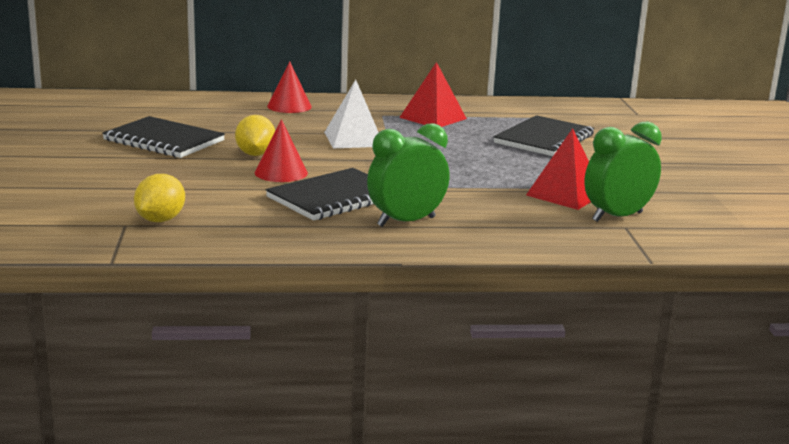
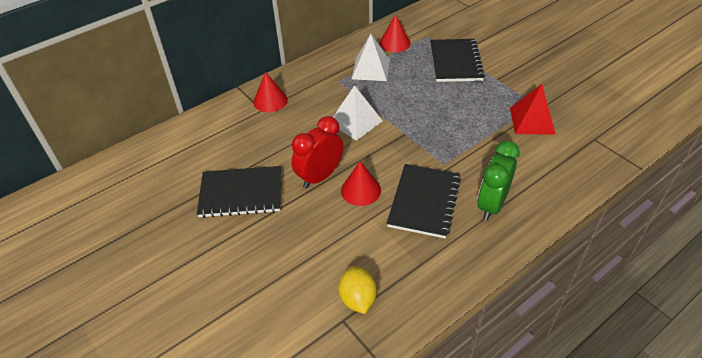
camera: 30 degrees left, 25 degrees up
(255, 154) = (320, 176): yellow lemon -> red clock
(433, 118) = (371, 69): red pyramid -> white pyramid
(493, 111) = (394, 43): none -> red cone
(617, 217) = (580, 130): green clock -> none

